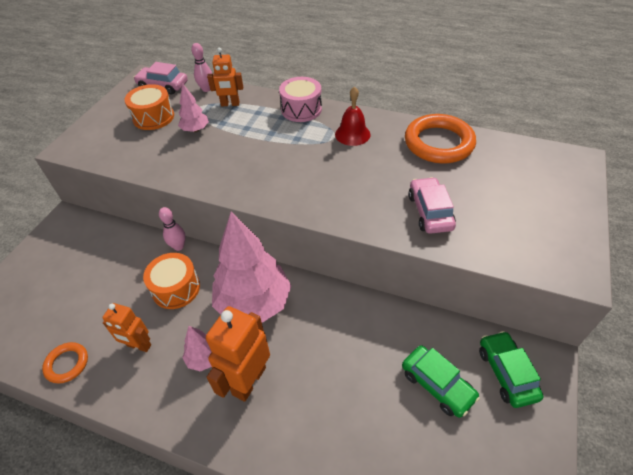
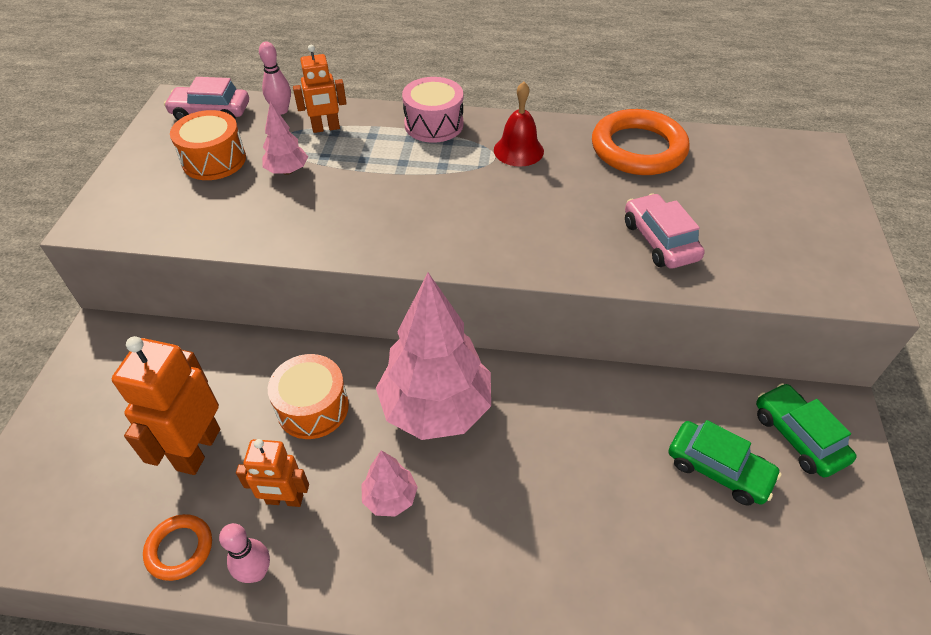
camera: 15 degrees left, 0 degrees up
(178, 246) = (296, 347): pink bowling pin -> pink bowling pin (256, 572)
(248, 380) = (465, 516): orange robot -> orange robot (198, 449)

